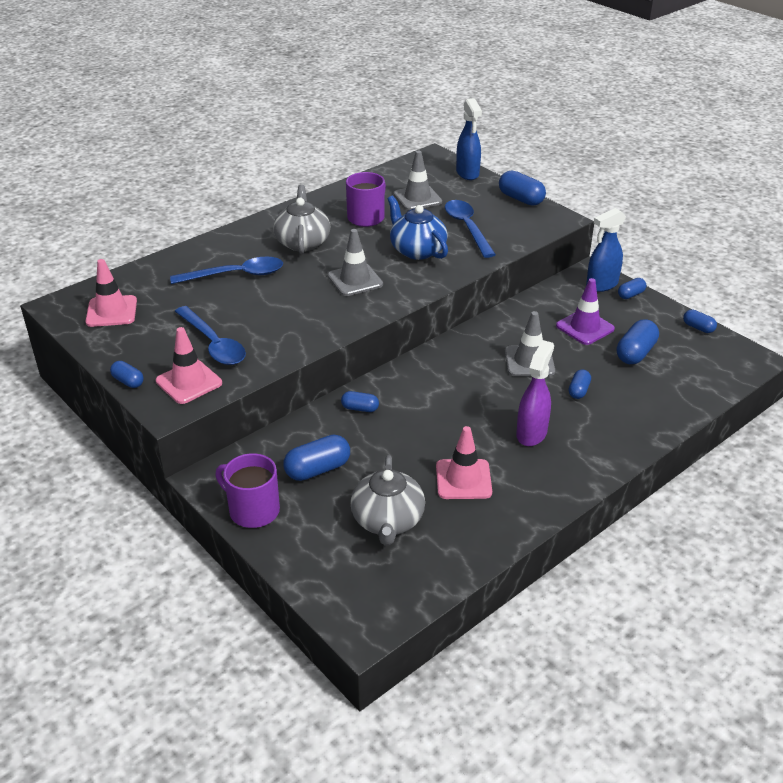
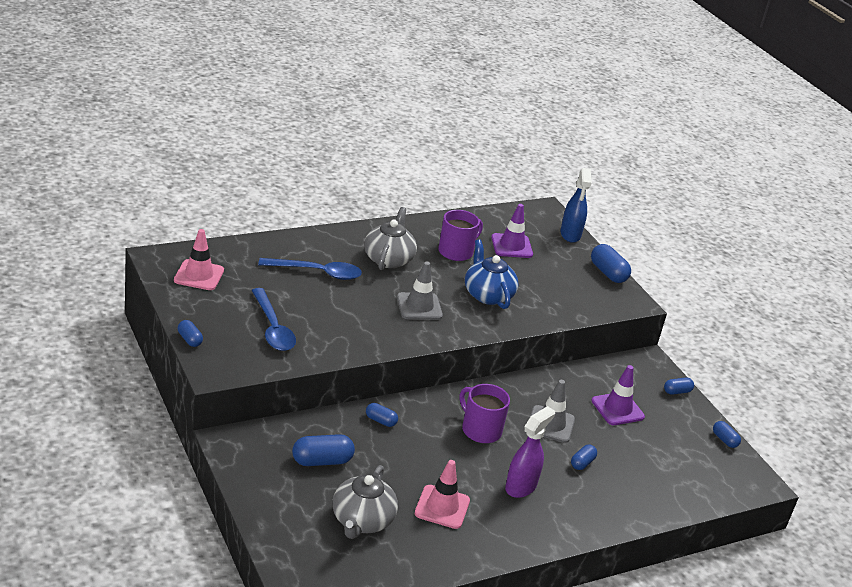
camera: 10 degrees right, 5 degrees down
(189, 382) = (239, 355): pink traffic cone -> none
(253, 510) = (254, 478): purple mug -> purple mug (480, 430)
(417, 198) = (511, 246): grey traffic cone -> purple traffic cone
(467, 228) = (544, 287): blue spoon -> none
(601, 285) = (654, 375): blue spray bottle -> none
(635, 353) = (652, 445): blue capsule -> none

